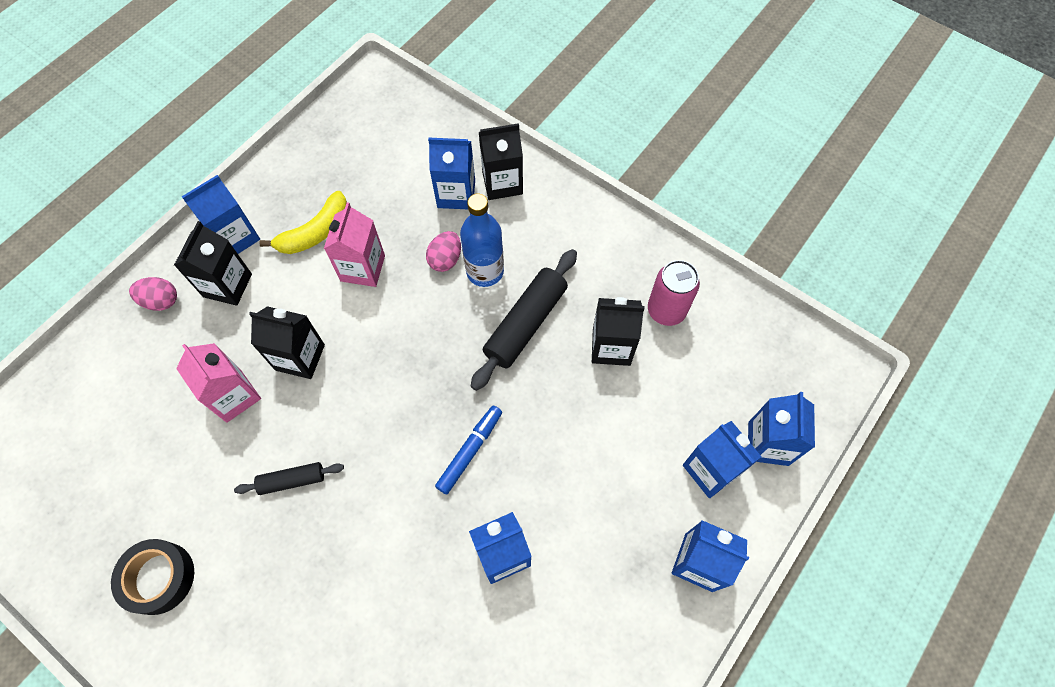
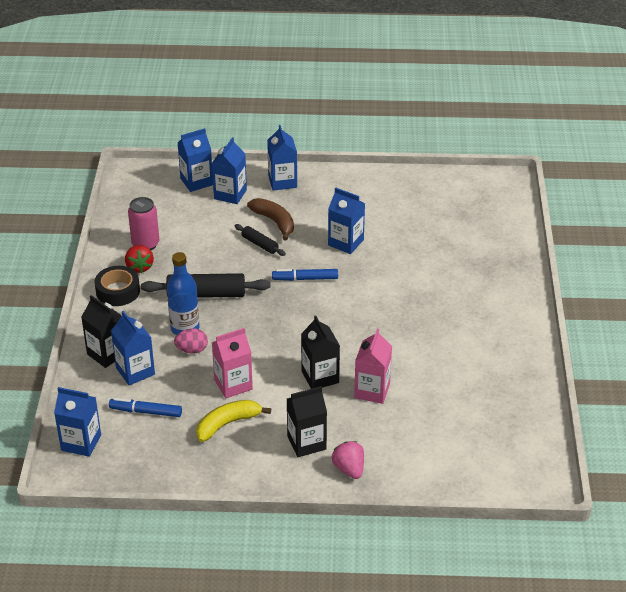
camera: 125 degrees left, 25 degrees down
(159, 578) = (491, 356): black tape -> black tape (118, 291)
(161, 301) = (349, 469): pink egg -> pink strawberry
(235, 237) = (268, 463): blue carton -> blue carton (81, 442)
(292, 480) = (391, 336): black rolling pin -> black rolling pin (260, 244)
(315, 232) = (227, 424): yellow banana -> yellow banana turned 45 degrees counterclockwise
(392, 175) = (146, 412): none -> blue marker
(611, 346) = (189, 255): black carton -> none
(611, 489) = (274, 222): none -> brown banana
(626, 282) = (139, 267): none -> red strawberry

